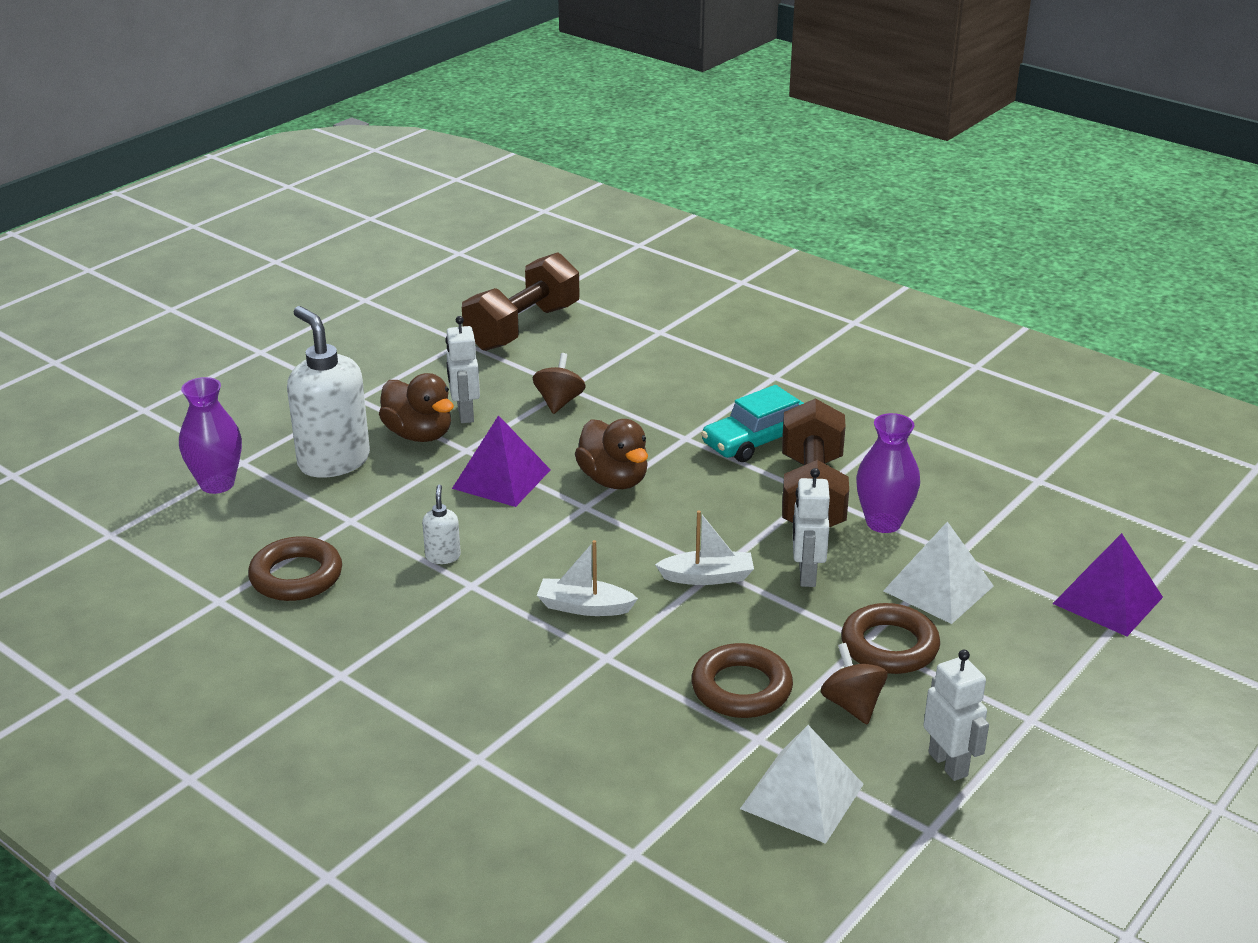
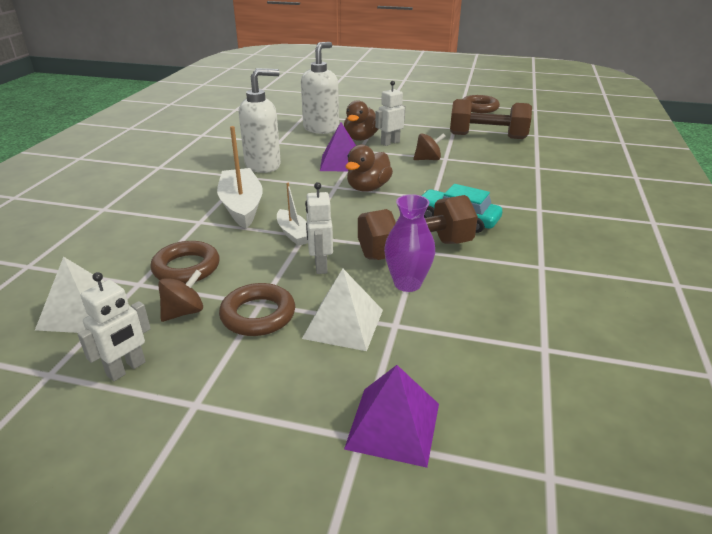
camera: 65 degrees right, 0 degrees up
(217, 484) = (284, 115): purple vase -> none
(296, 576) = (227, 143): brown ring -> brown ring (479, 108)
(443, 556) = (263, 165): white soap dispenser -> white soap dispenser, size x2.31
(584, 607) = (242, 206): white boat -> white boat, size x1.77
(806, 575) = (320, 266): white robot -> white robot turned 75 degrees counterclockwise

